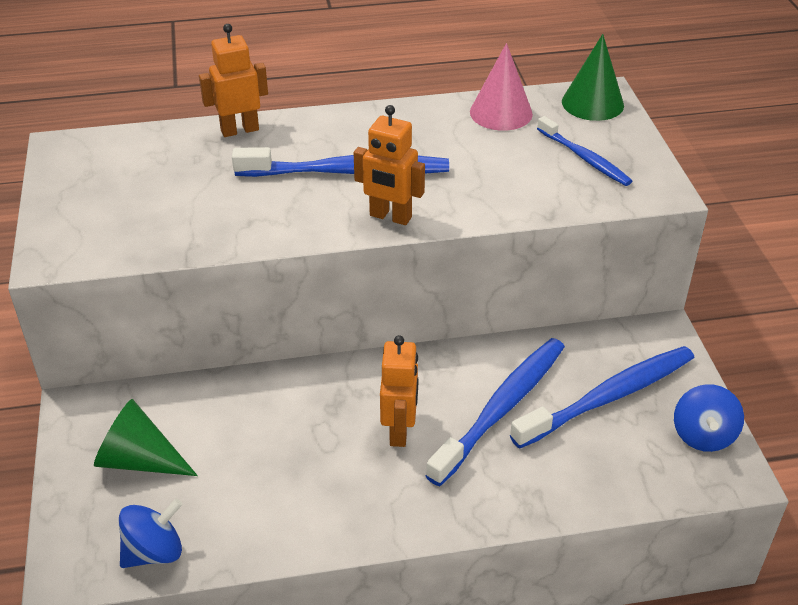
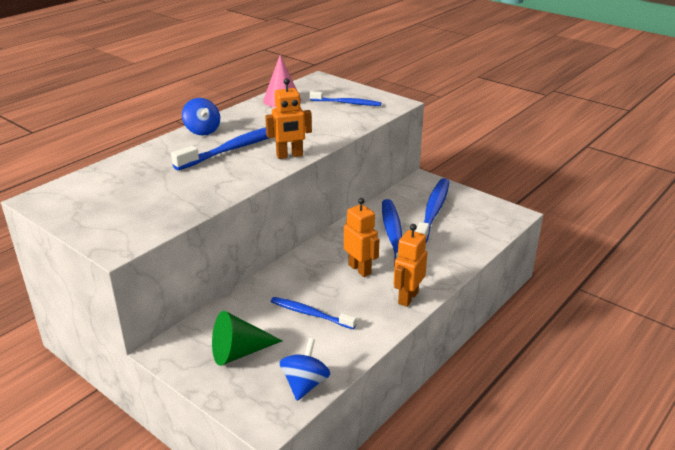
camera: 40 degrees left, 10 degrees down
(239, 130) = (148, 152): orange robot -> orange robot (408, 298)
(268, 459) = (310, 314): none -> blue toothbrush
(592, 103) = (319, 83): green cone -> none
(703, 435) = (486, 207): blue spinning top -> blue spinning top (202, 131)

